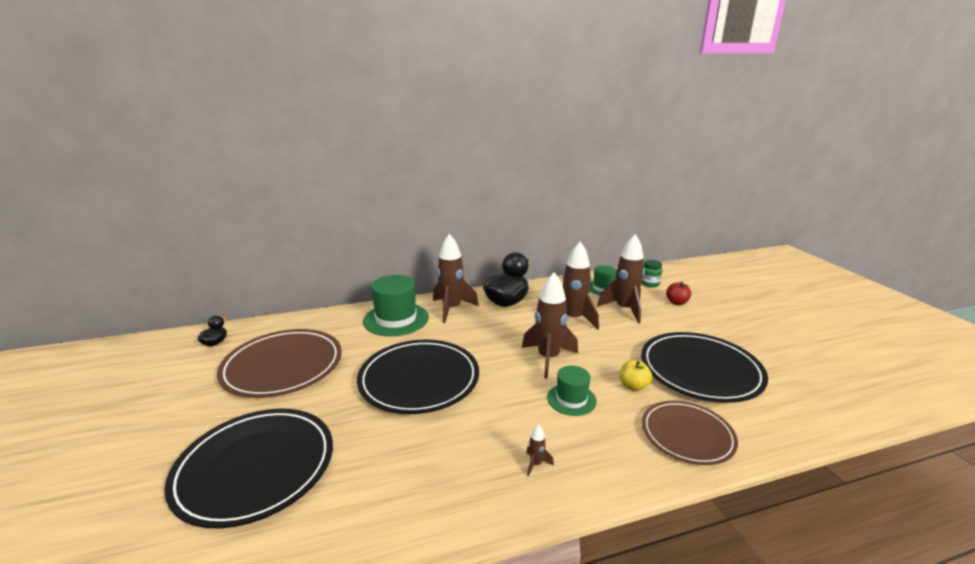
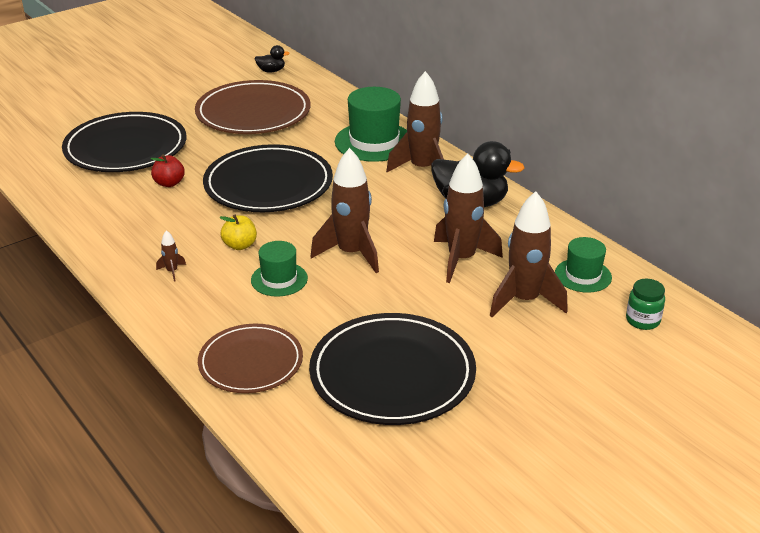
camera: 70 degrees right, 10 degrees up
(633, 386) = (326, 320): yellow apple -> yellow apple (240, 245)
(676, 302) = (591, 351): red apple -> red apple (169, 183)

